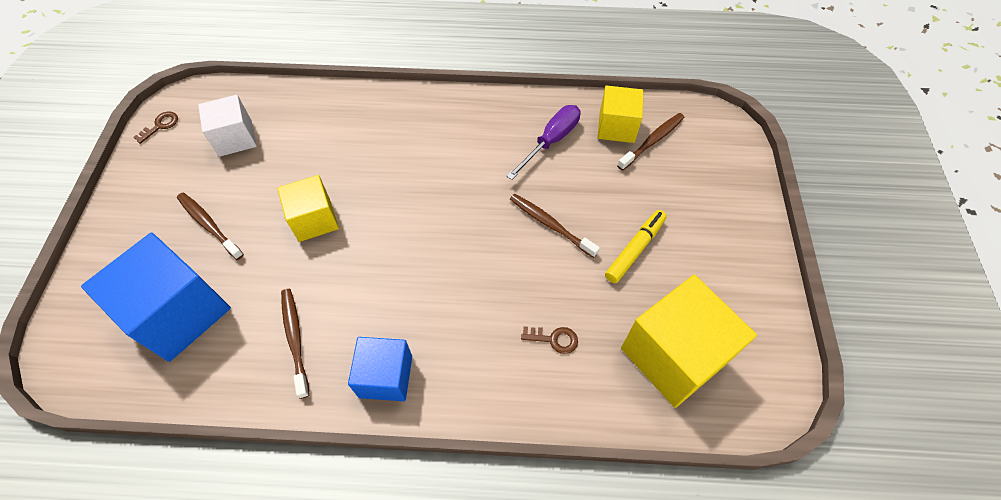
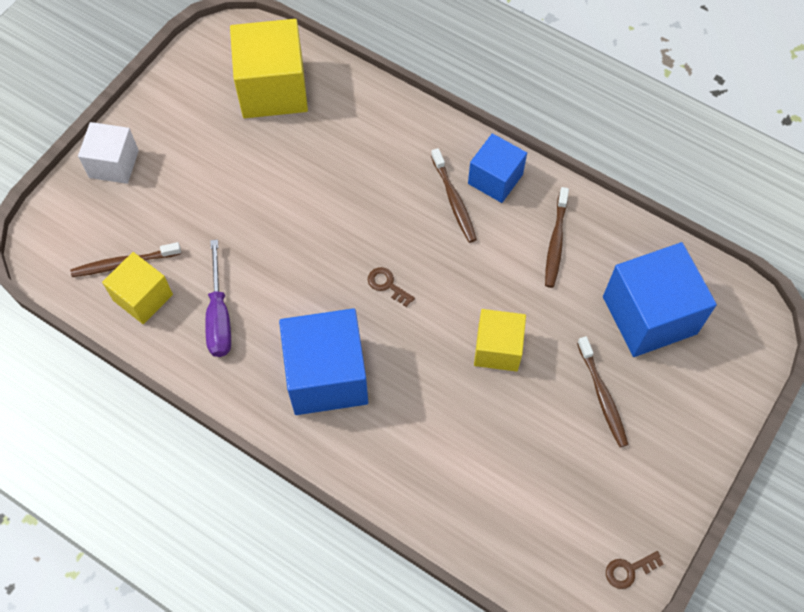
camera: 150 degrees left, 5 degrees up
(235, 138) = (546, 501): white cube -> white cube (114, 164)
(442, 141) = (327, 376): none -> blue cube
(550, 224) = (286, 231): brown toothbrush -> brown toothbrush (454, 200)
(551, 141) = (219, 316): purple screwdriver -> purple screwdriver turned 75 degrees counterclockwise
(554, 339) = (351, 142): brown key -> brown key (387, 285)
(635, 249) = (233, 174): yellow marker -> none

